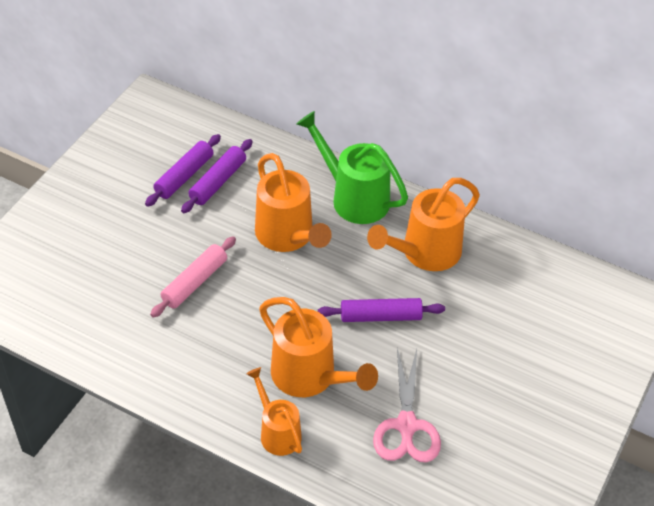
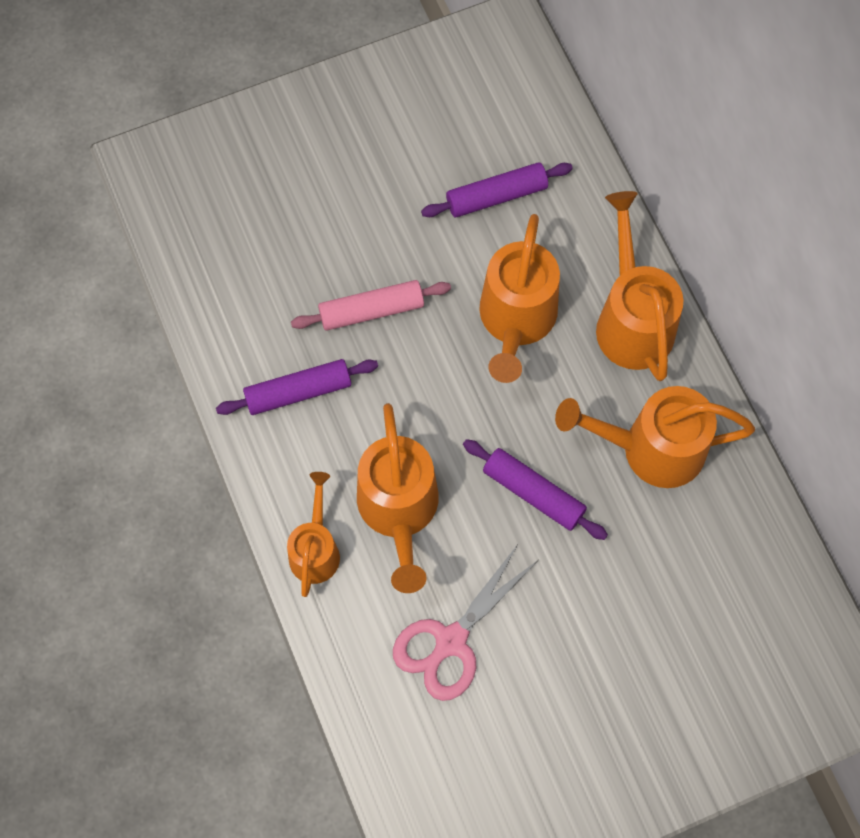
camera: 40 degrees right, 20 degrees up
(184, 176) = (466, 164): purple rolling pin -> purple rolling pin (298, 392)
(353, 197) = (631, 319): green watering can -> orange watering can

